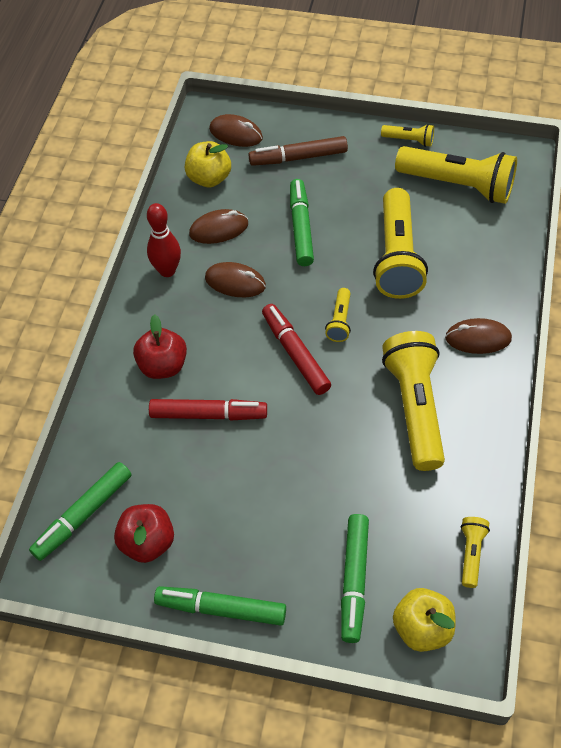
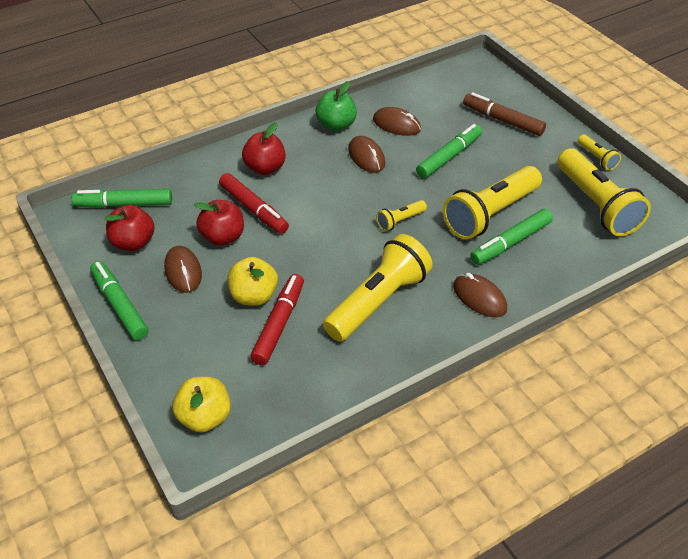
camera: 45 degrees right, 10 degrees down
(167, 271) = (336, 125): red bowling pin -> green apple
(209, 178) = (429, 96): yellow apple -> yellow apple (254, 296)
(219, 464) = (223, 237): none -> red apple
(236, 134) = (480, 84): brown mouse -> brown mouse (183, 271)
(295, 353) = (348, 217): red marker -> red marker (279, 324)
(354, 580) = (206, 356): green marker -> green marker (510, 242)
(471, 553) = (294, 407): yellow flashlight -> none

